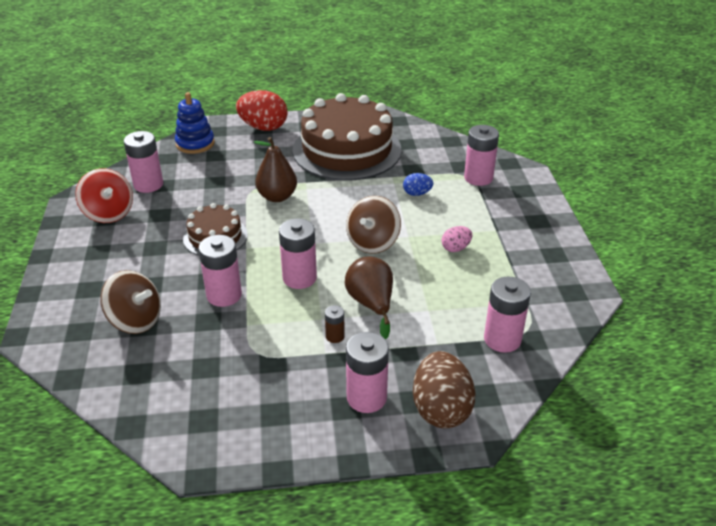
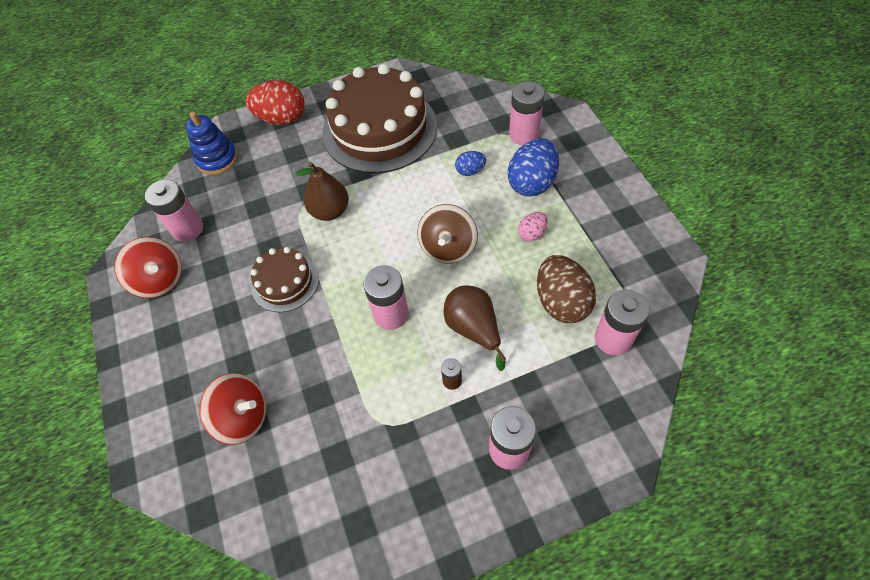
camera: 10 degrees left, 20 degrees up
(135, 320) = (243, 417): brown spinning top -> red spinning top
(224, 295) = (322, 358): pink battery -> none
(441, 409) = (584, 443): brown egg -> brown egg (561, 302)
(471, 213) = (532, 183): none -> blue egg

